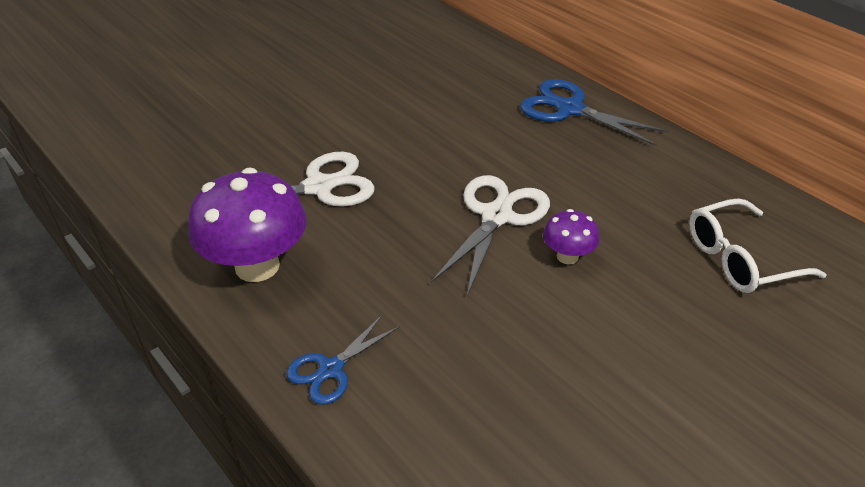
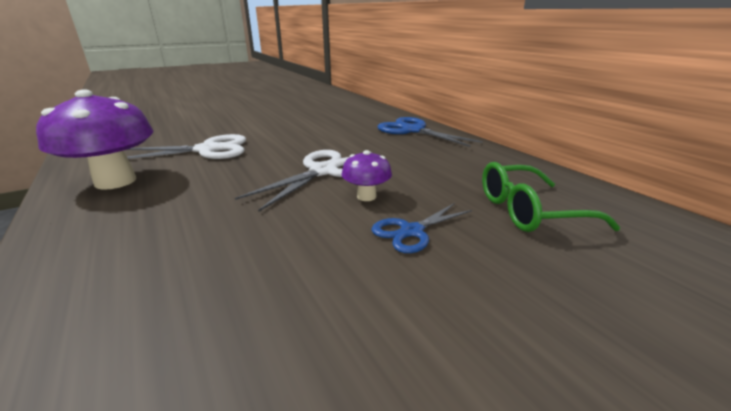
camera: 10 degrees right, 15 degrees down
(331, 369) = (88, 248): blue scissors -> blue scissors (411, 231)
(741, 258) = (530, 211): white glasses -> green glasses

